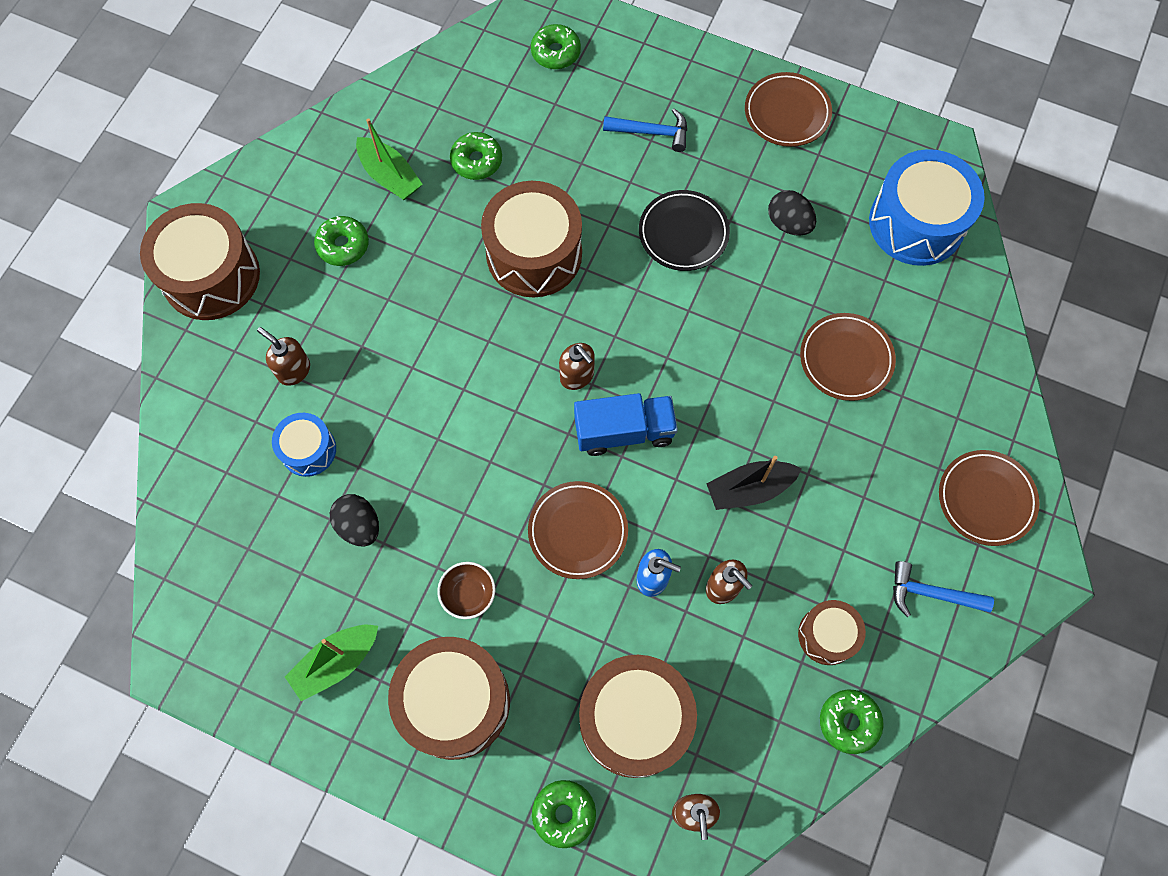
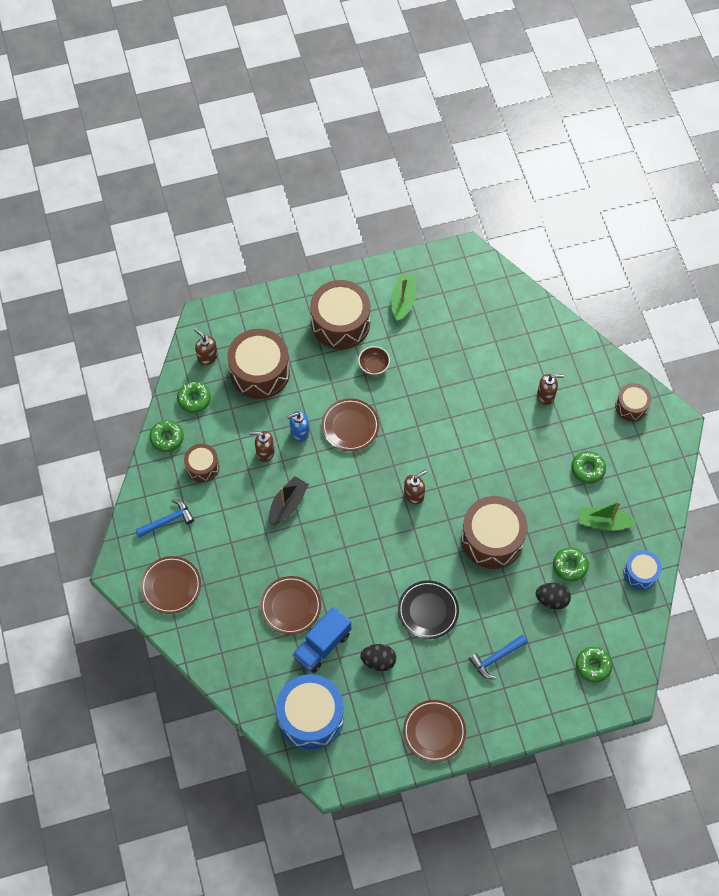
camera: 140 degrees right, 5 degrees down
(211, 276) = (631, 406): brown drum -> brown drum, size x0.54
(308, 450) = (502, 368): blue drum -> blue drum (640, 573)
(359, 526) = (447, 356): black egg -> black egg (552, 600)
(564, 813) = (260, 318): green donut -> green donut (194, 399)
(577, 376) = (414, 495): brown soap dispenser -> brown soap dispenser turned 135 degrees clockwise
(624, 431) = (368, 486): blue truck -> blue truck (322, 645)

